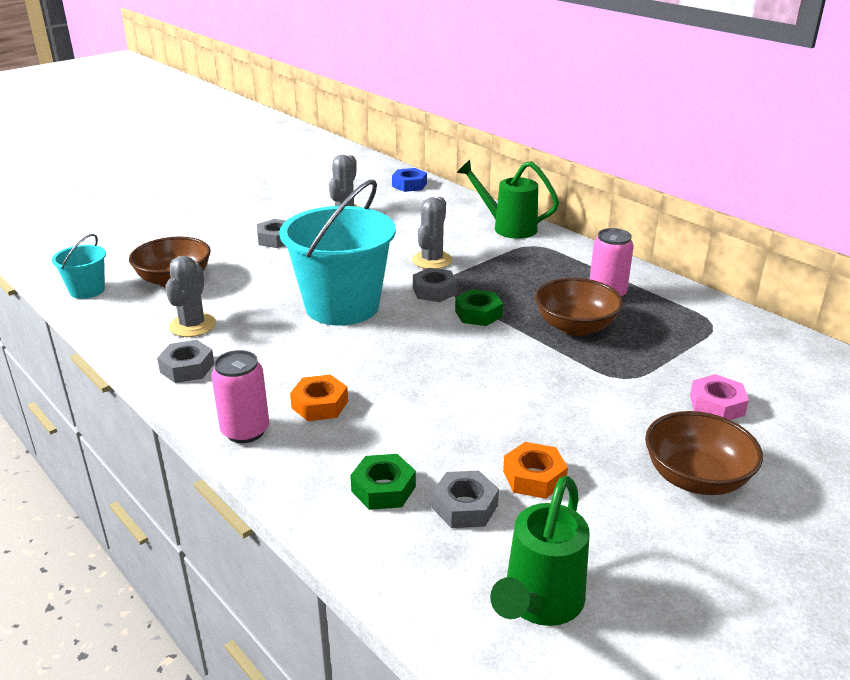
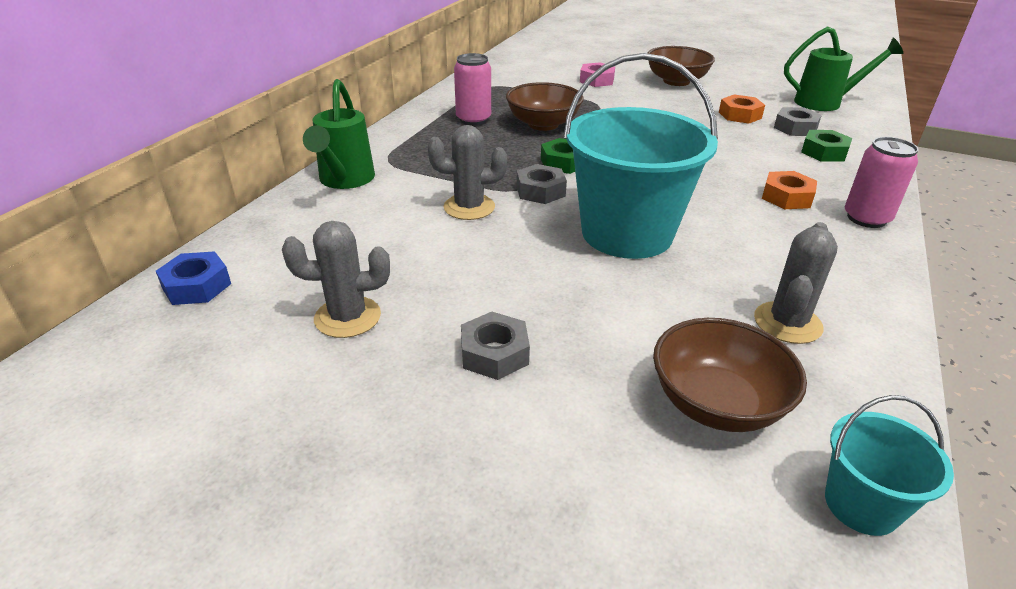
camera: 115 degrees left, 5 degrees up
(187, 368) = (852, 287): grey nut -> none
(192, 325) = (787, 323): grey cactus -> grey cactus turned 45 degrees counterclockwise

